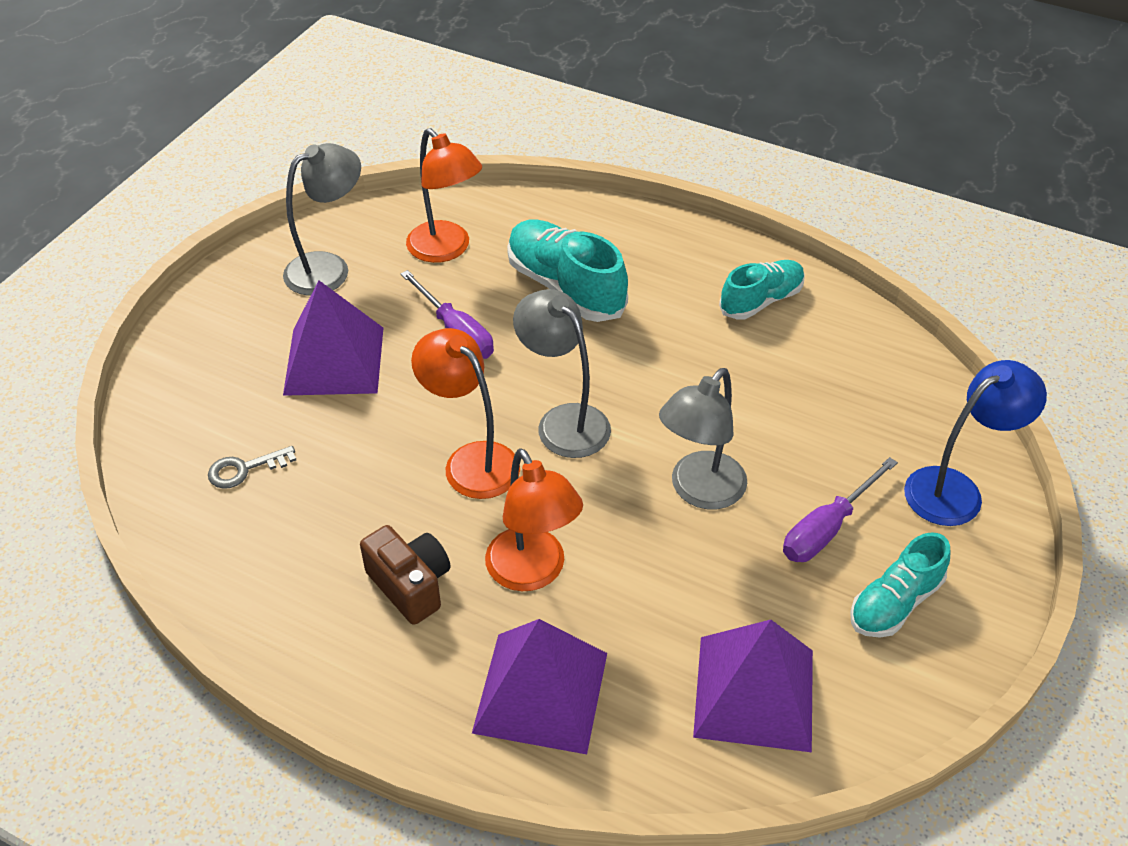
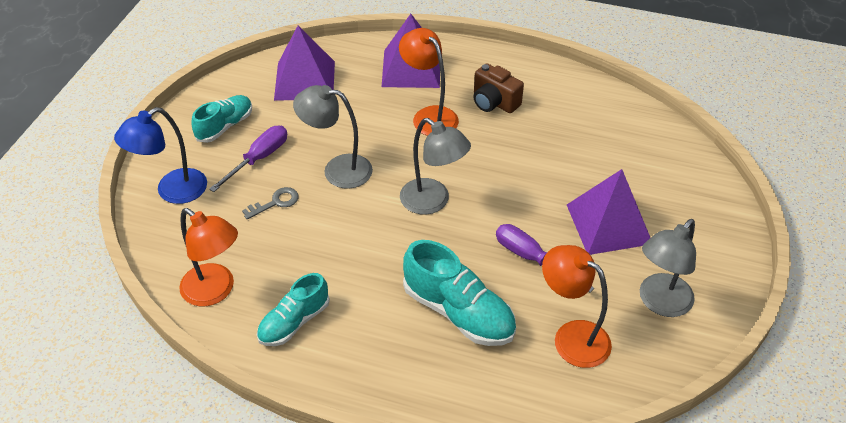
camera: 170 degrees right, 0 degrees up
(245, 469) = (622, 147): grey key -> grey key (275, 203)
(471, 460) = (485, 169): orange lamp -> orange lamp (215, 291)
(699, 491) = (337, 169): grey lamp -> grey lamp turned 105 degrees counterclockwise

